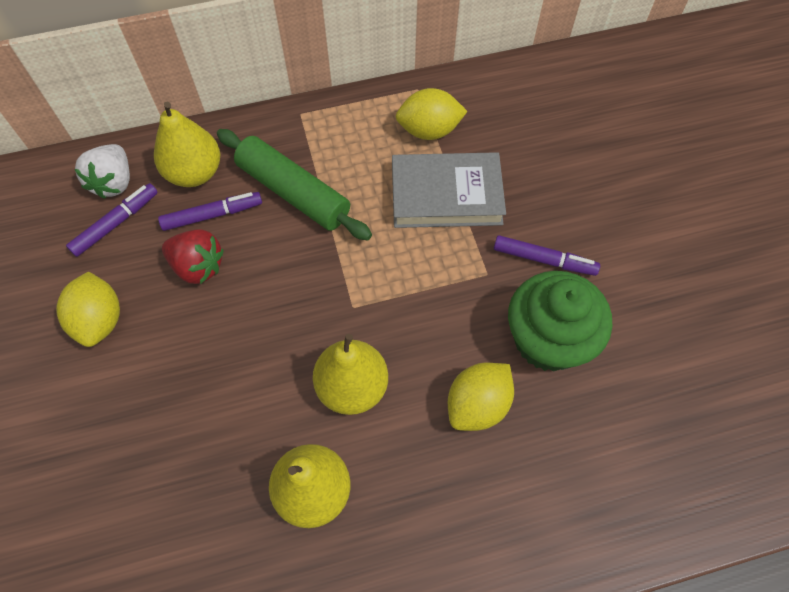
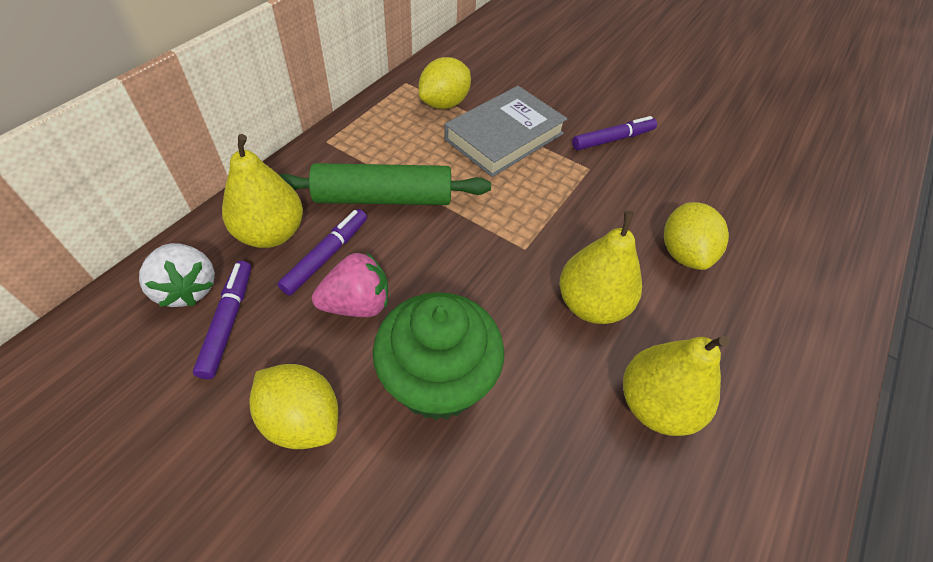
camera: 45 degrees left, 10 degrees down
(198, 266) = (357, 304): red strawberry -> pink strawberry
(548, 340) = (672, 184): green cupcake -> green cupcake (438, 380)

